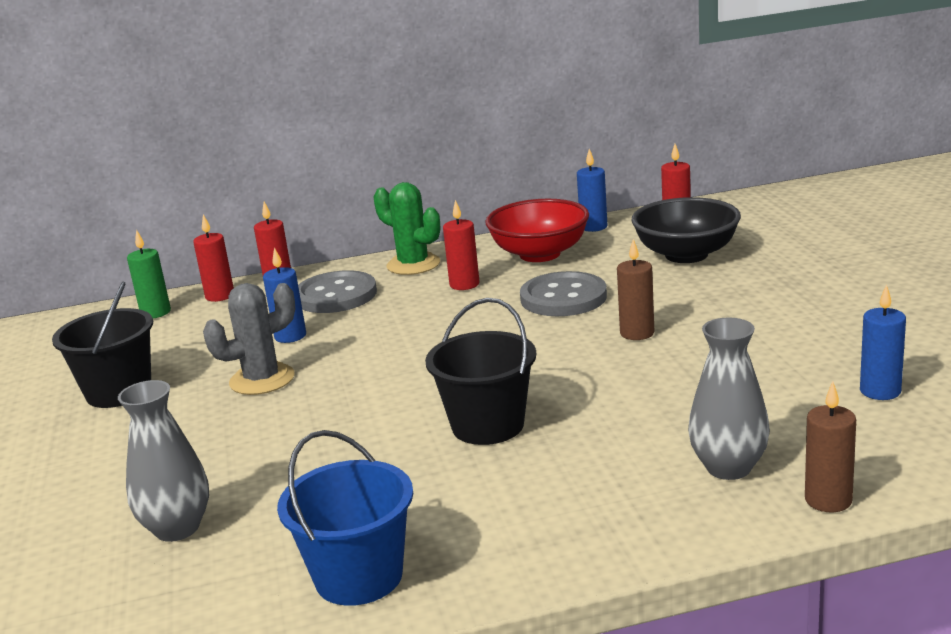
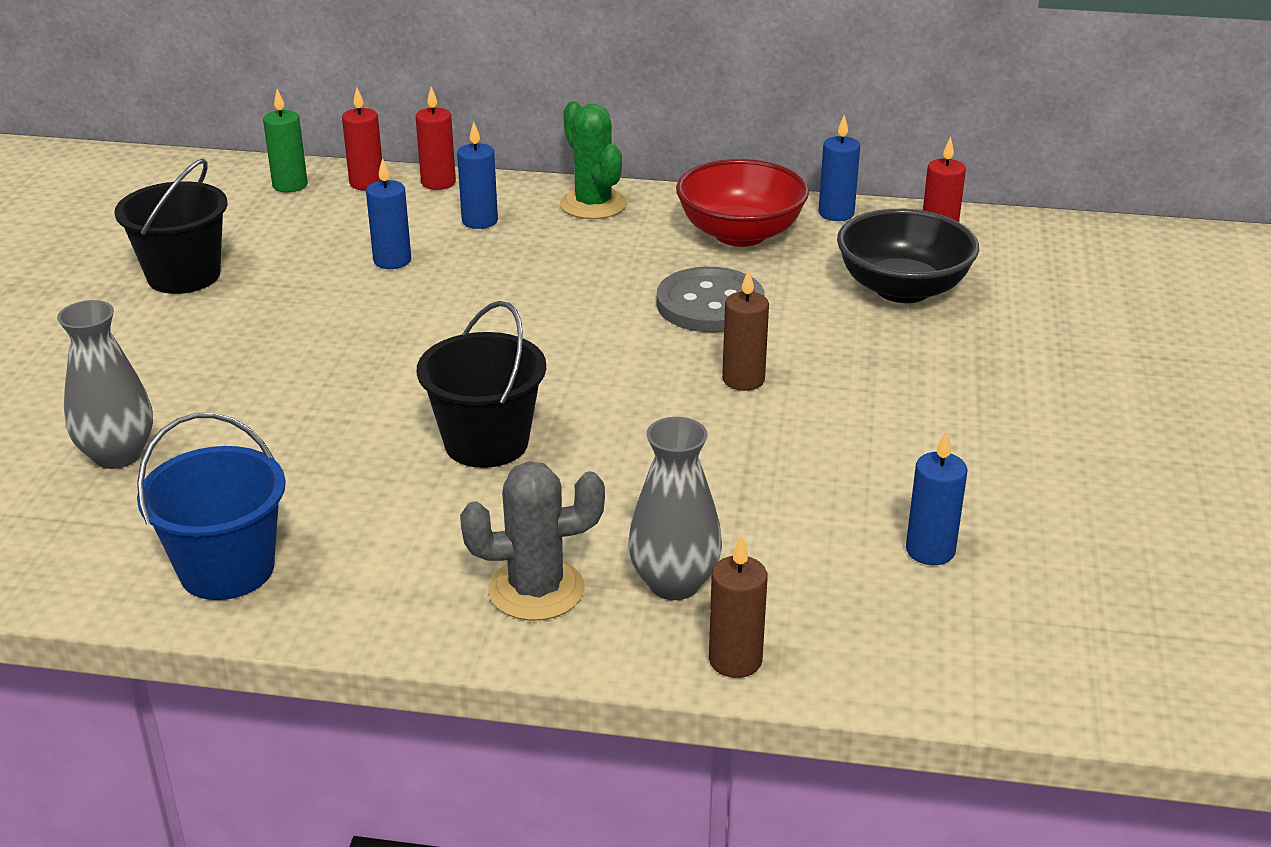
camera: 20 degrees right, 10 degrees up
(262, 380) = (322, 307): grey cactus -> grey cactus (536, 590)
(336, 295) = (480, 221): grey button -> blue candle
(464, 284) = (622, 250): red candle -> none

